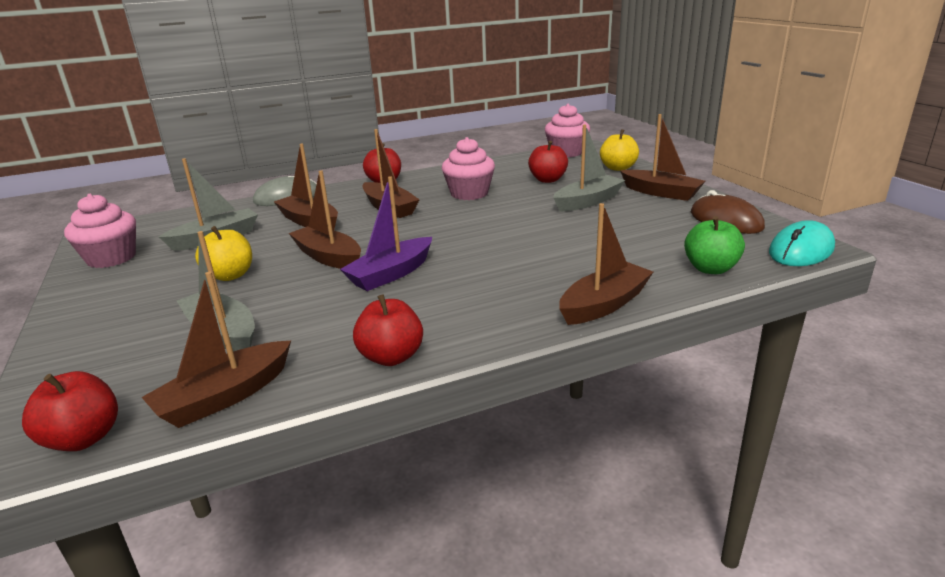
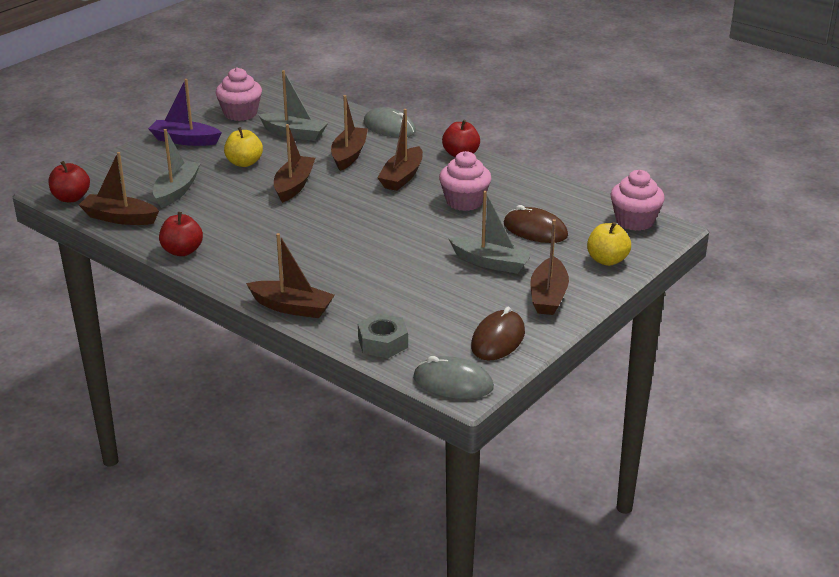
camera: 60 degrees right, 5 degrees up
(391, 274) = (284, 217): purple boat -> purple boat (185, 140)
(547, 180) = (535, 230): red apple -> brown mouse
(710, 269) = (383, 343): green apple -> grey nut
(801, 250) = (453, 383): turquoise mouse -> grey mouse

